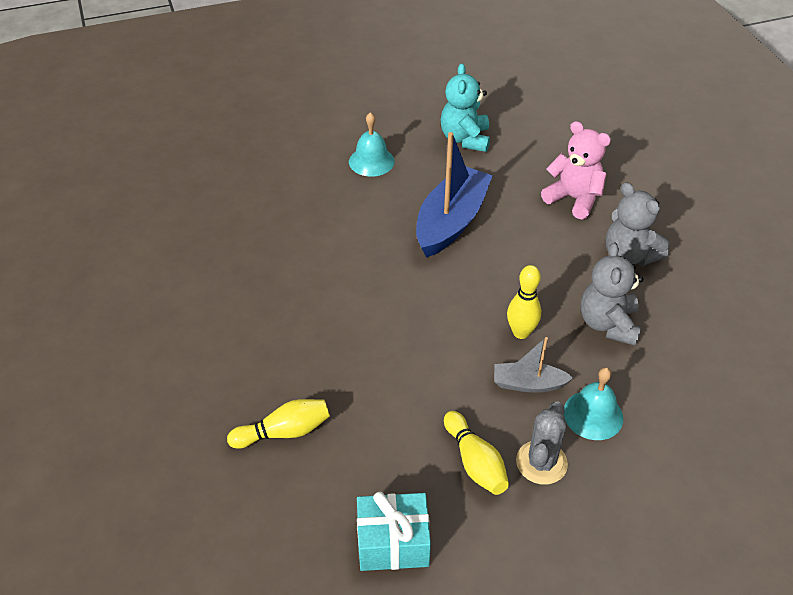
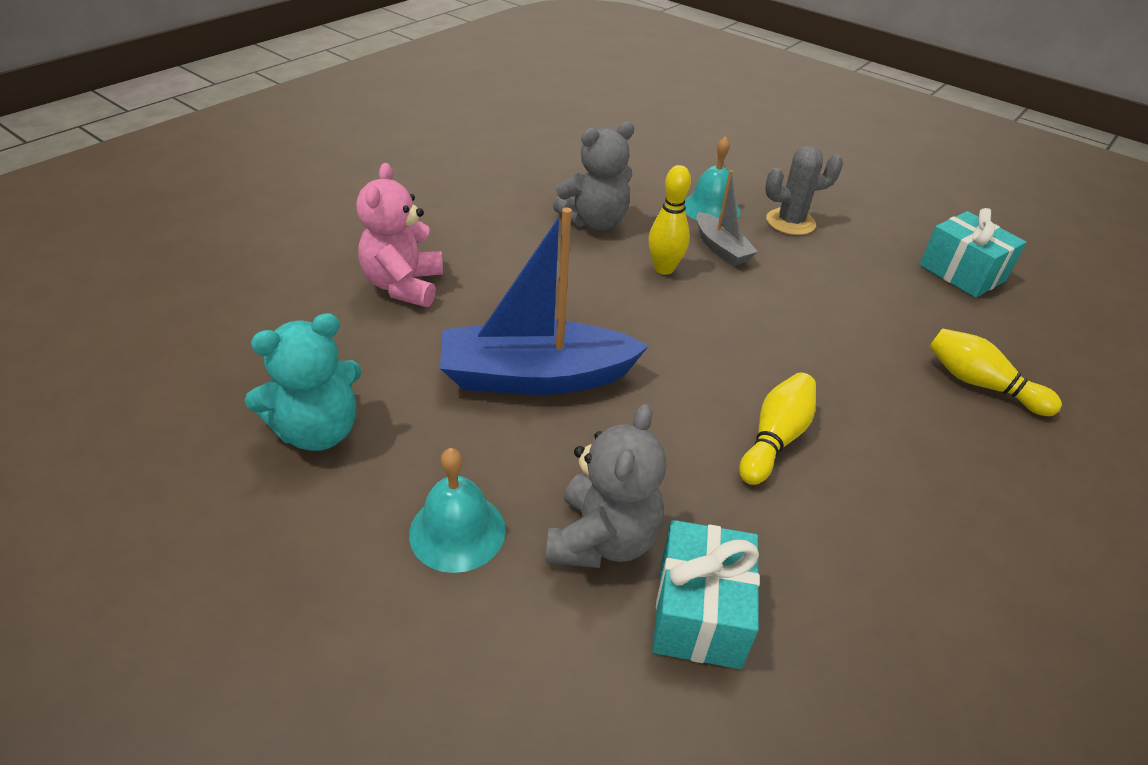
camera: 125 degrees left, 5 degrees down
(271, 211) = (699, 613): none -> turquoise gift
(475, 462) = (837, 254): yellow bowling pin -> yellow bowling pin (775, 438)
(629, 255) = (479, 228): grey teddy bear -> grey teddy bear (602, 539)

